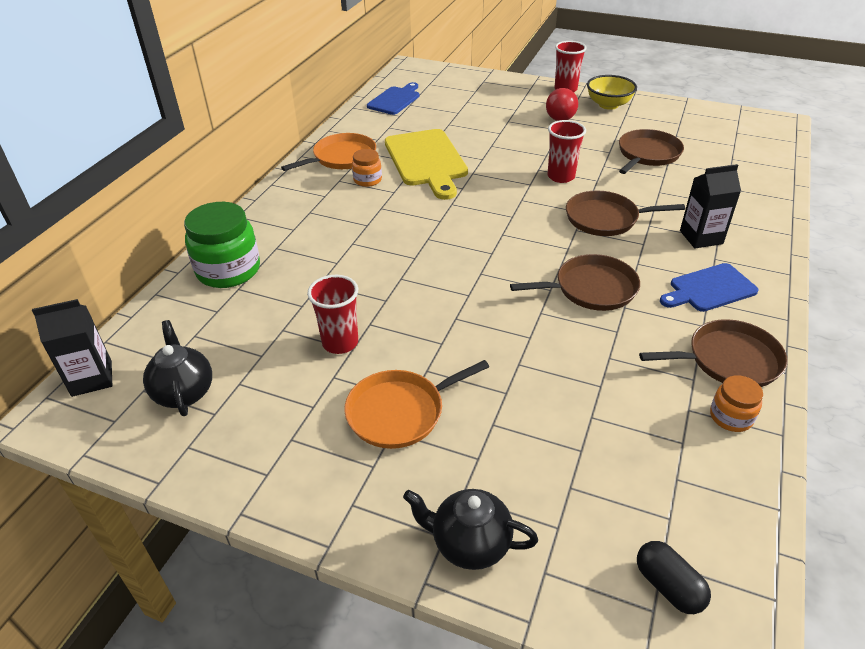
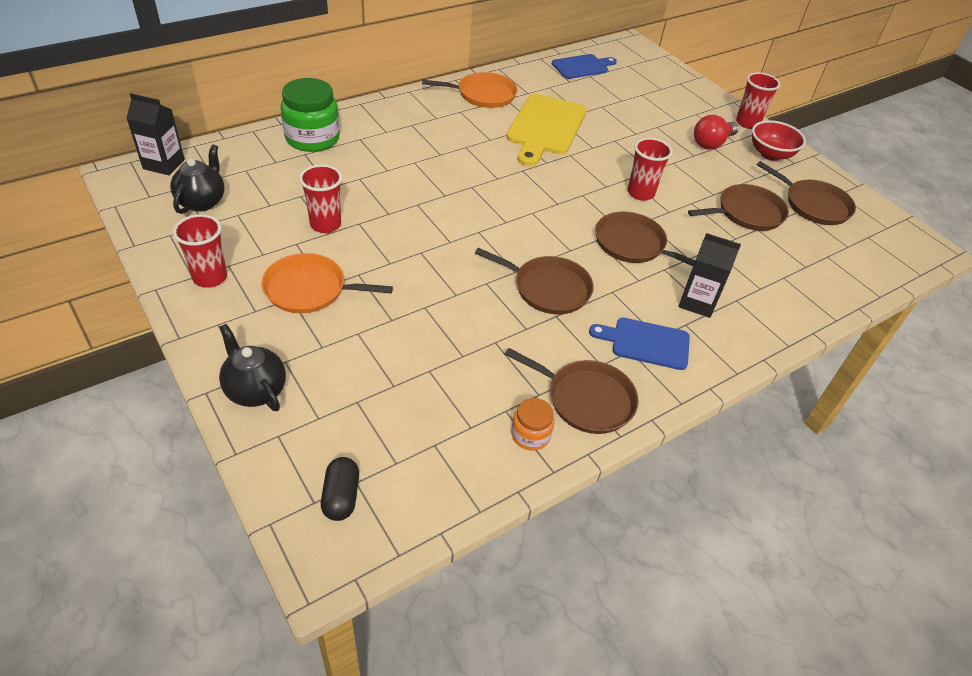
camera: 30 degrees right, 5 degrees up
(286, 463) = (210, 277): none -> red cup
(367, 180) = (481, 121): orange jar -> none
(608, 105) = (770, 154): yellow bowl -> red bowl
(679, 127) = (813, 205): none -> brown pan

